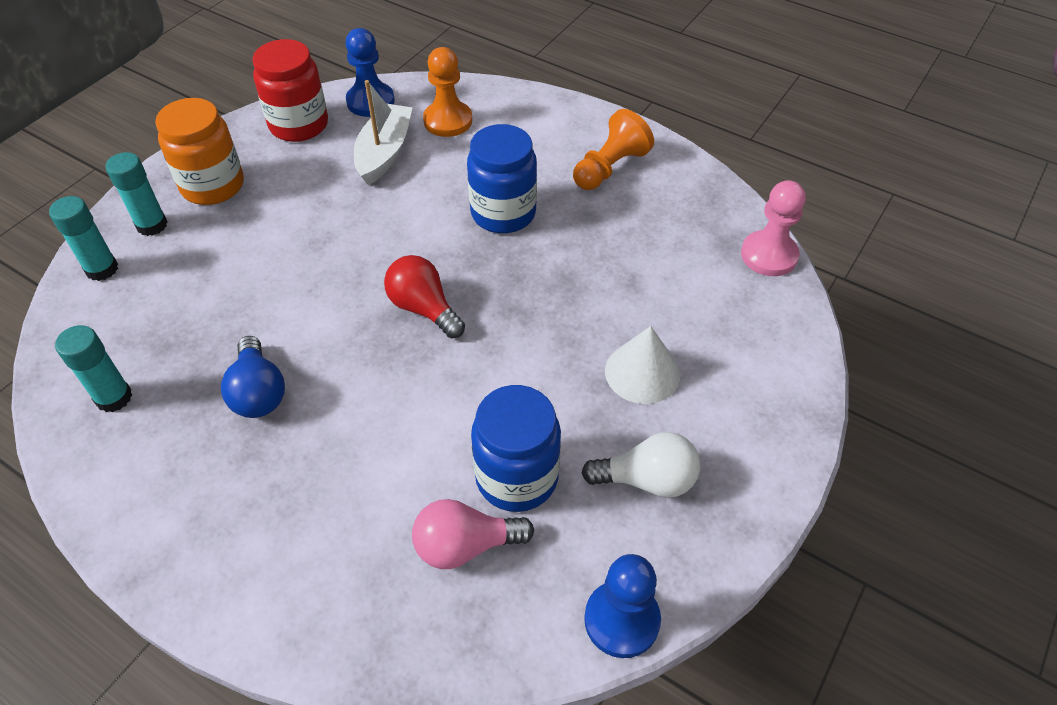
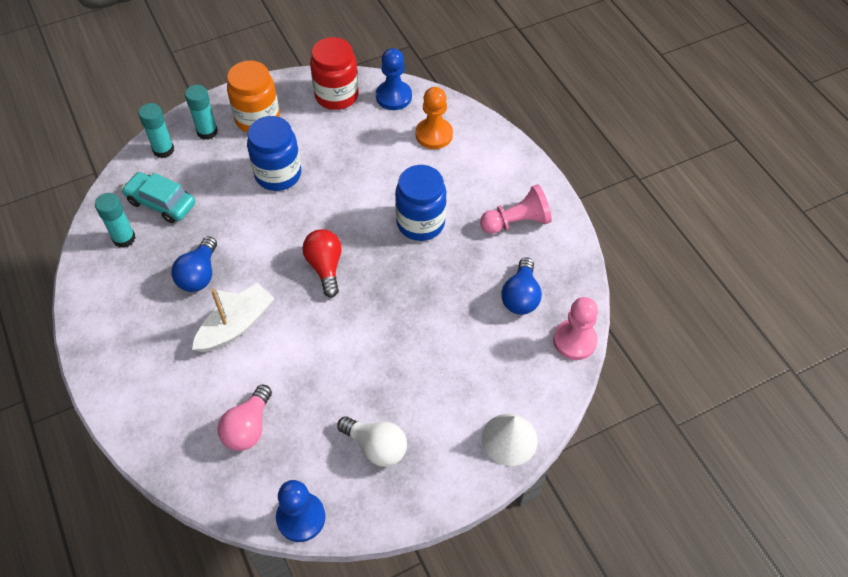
camera: 30 degrees right, 5 degrees up
(141, 332) = (161, 203): none -> turquoise car
(384, 153) = (376, 141): white boat -> white boat (236, 325)
(465, 545) = (248, 427): pink light bulb -> pink light bulb turned 90 degrees counterclockwise
(517, 477) = (303, 403): blue jar -> blue jar (278, 174)
(610, 168) = (516, 222): orange pawn -> pink pawn
(642, 372) = (425, 378): white cone -> white cone (509, 439)
(676, 238) = (520, 296): none -> blue light bulb

